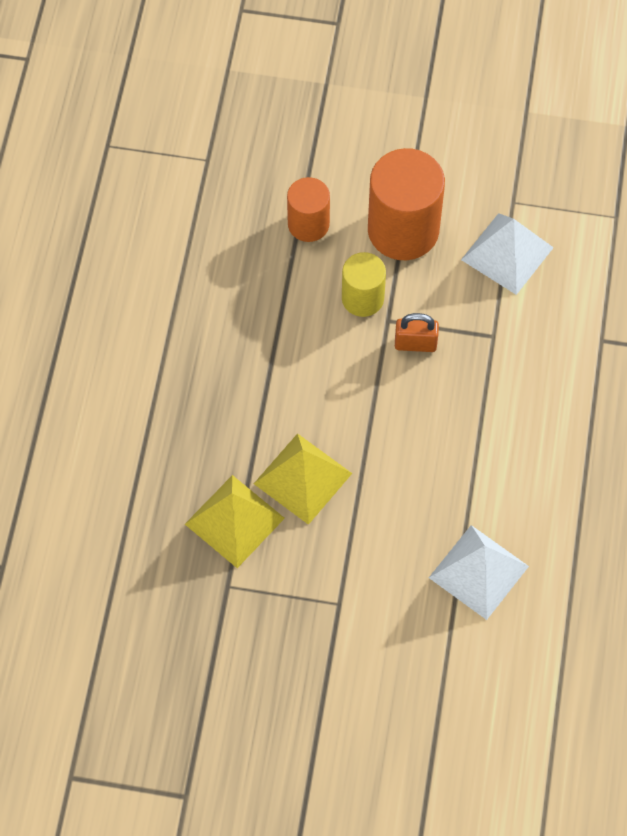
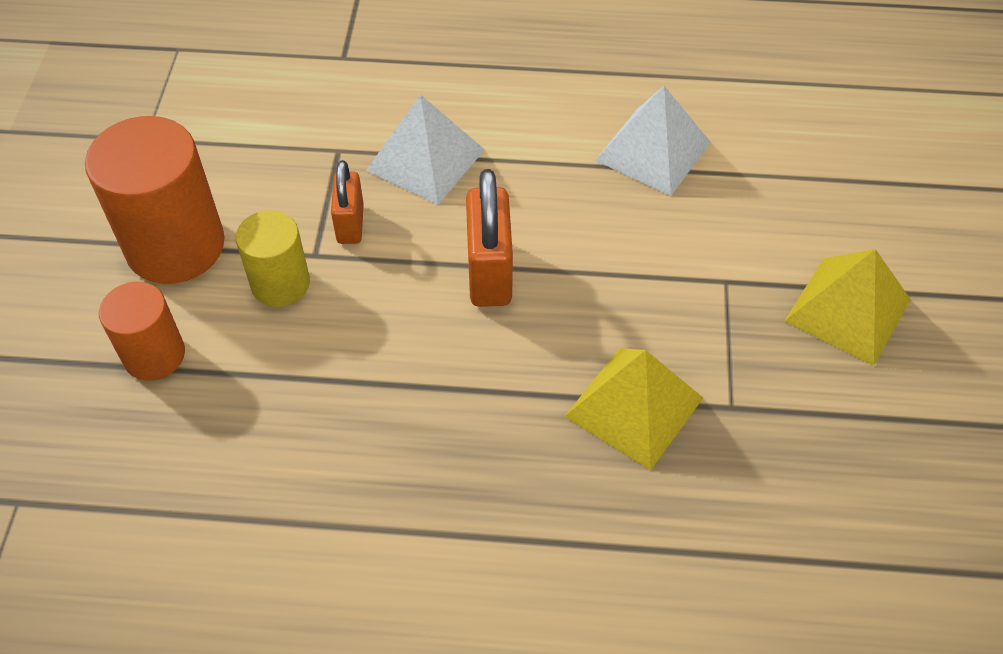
camera: 95 degrees left, 10 degrees down
(303, 478) = (558, 332): yellow pyramid -> yellow pyramid (848, 310)
(361, 437) = (489, 273): none -> orange padlock
(507, 253) = (220, 141): white pyramid -> white pyramid (425, 160)

